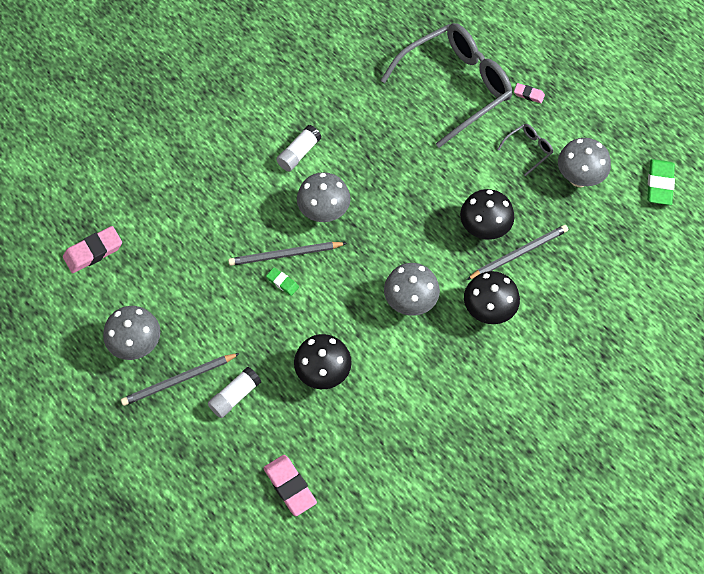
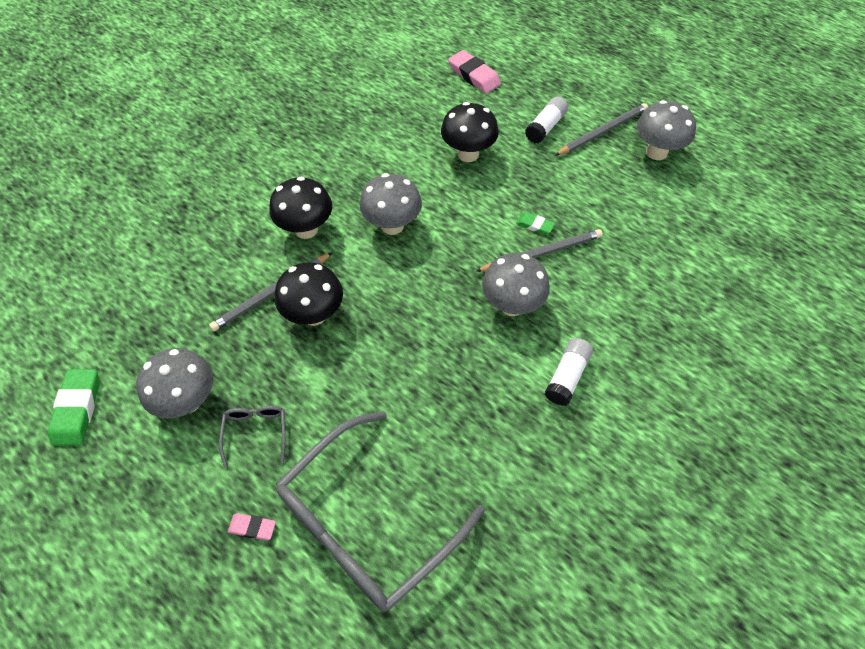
camera: 170 degrees right, 5 degrees down
(93, 252) = (751, 226): pink eraser -> none
(528, 150) = (256, 432): grey glasses -> grey glasses turned 135 degrees clockwise

